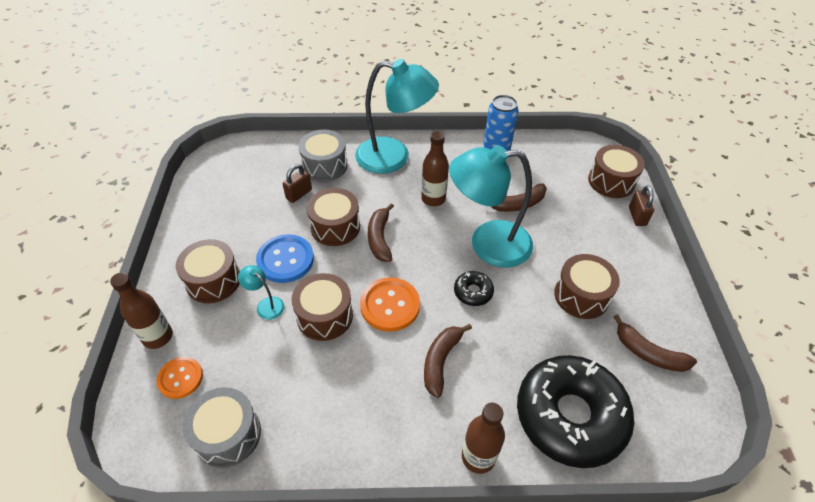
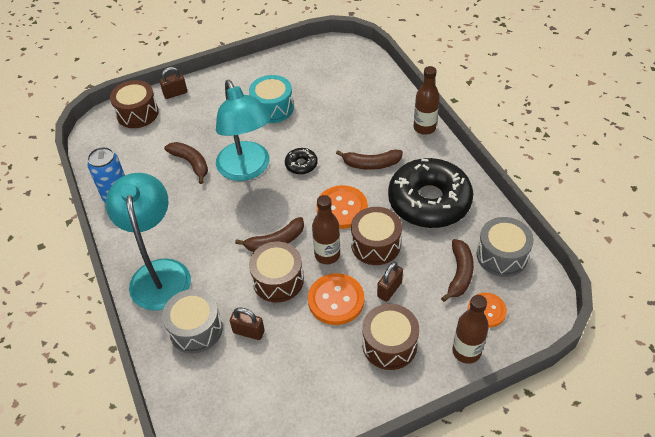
camera: 110 degrees left, 0 degrees up
(266, 305) = (389, 289): turquoise lamp -> brown padlock
(285, 260) = (336, 300): blue button -> orange button
(433, 199) = (208, 221): brown bottle -> brown bottle (327, 255)
(570, 416) = (371, 96): black donut -> black donut (429, 201)
(581, 295) = (272, 108): brown drum -> turquoise drum
(648, 353) = (303, 72): brown banana -> brown banana (459, 274)

